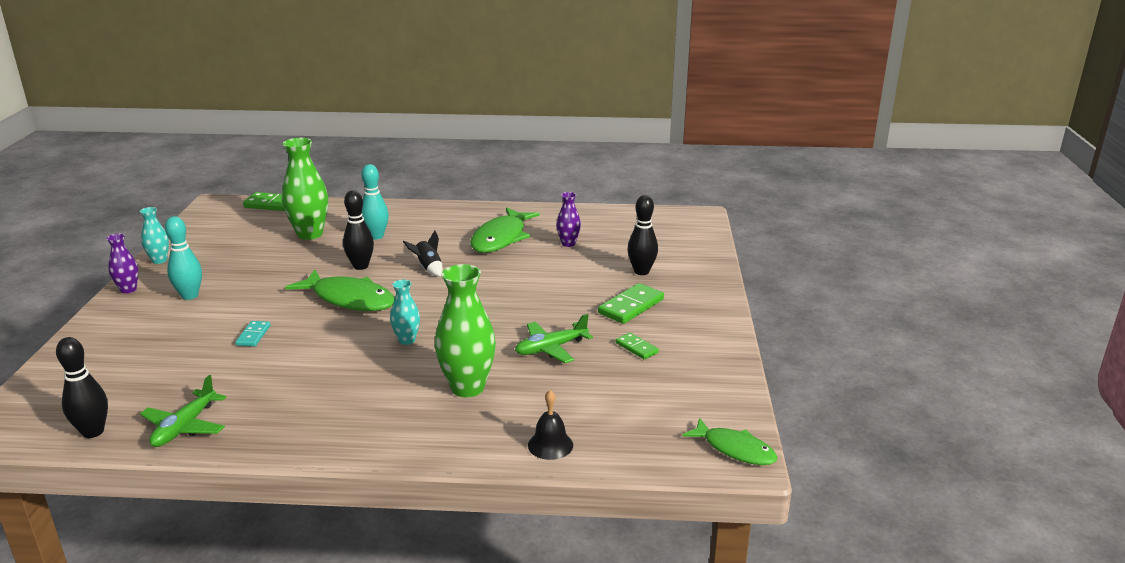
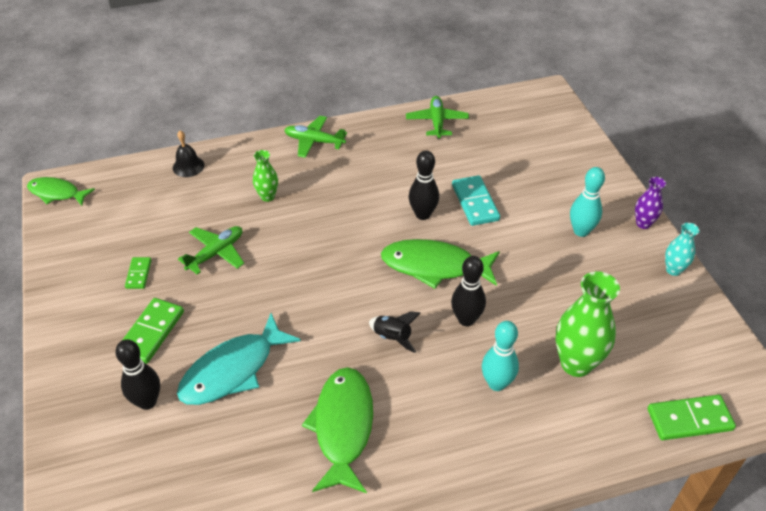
camera: 160 degrees right, 20 degrees up
(93, 432) = (488, 106): black bowling pin -> black bowling pin (423, 214)
(253, 335) = (475, 203): turquoise domino -> turquoise domino, size x1.73
(365, 439) = (314, 141): none -> green plane
(407, 340) = (345, 230): turquoise vase -> none
(467, 388) = (267, 196): green vase -> green vase, size x0.54
(568, 244) = (252, 440): purple vase -> none
(568, 274) = (233, 370): none -> turquoise fish
(637, 348) = (138, 274): green domino -> green domino turned 60 degrees clockwise

